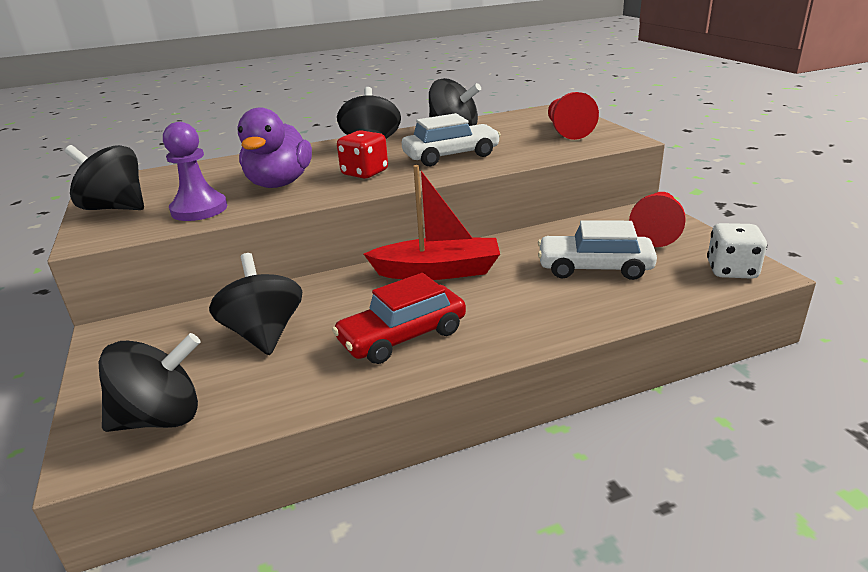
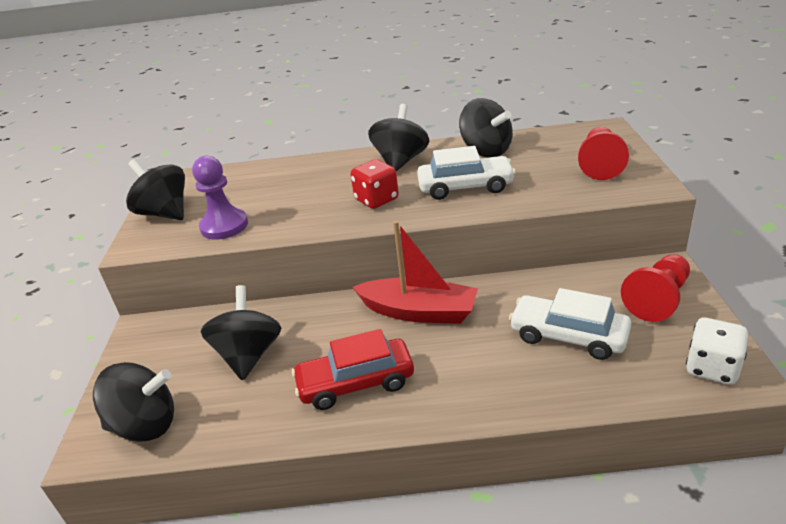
camera: 20 degrees right, 5 degrees up
(279, 183) = (300, 203): purple duck -> none

